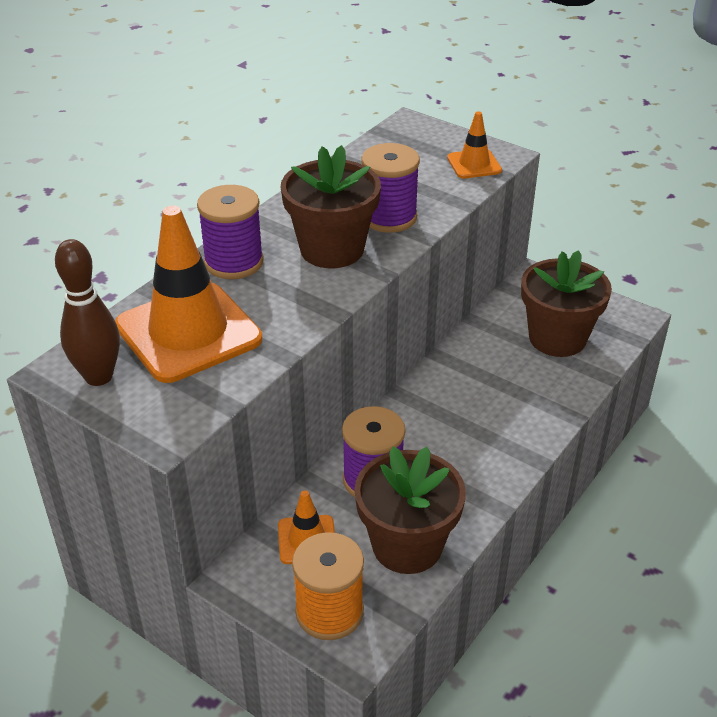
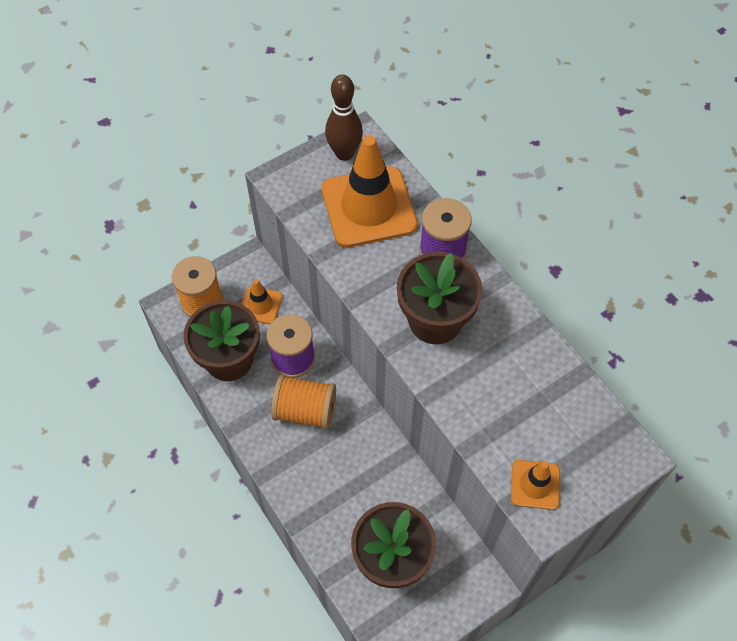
camera: 110 degrees right, 20 degrees up
(389, 217) = (467, 377): purple spool -> none
(436, 447) = (305, 410): none -> orange spool

